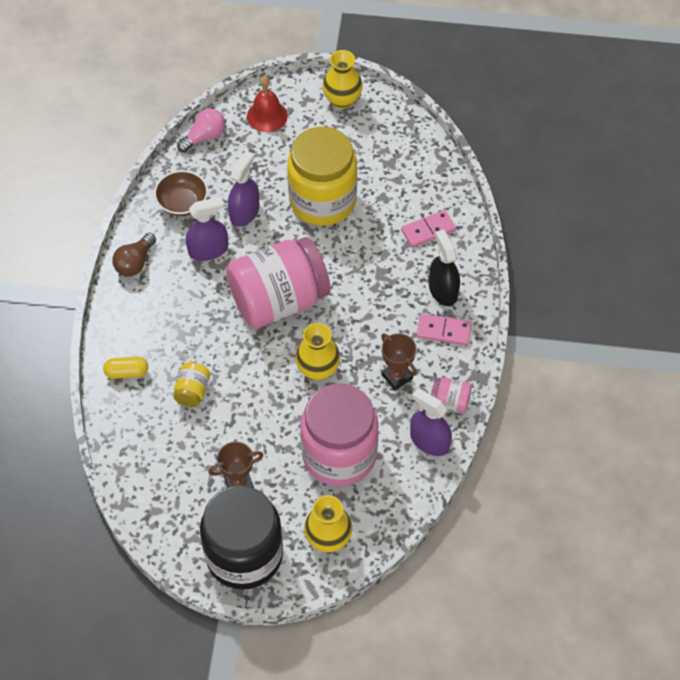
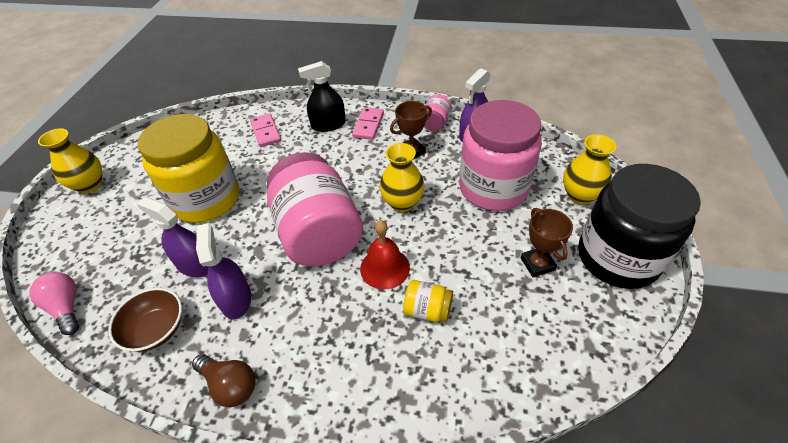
camera: 85 degrees left, 10 degrees down
(127, 372) = (399, 388): yellow capsule -> none
(267, 116) = (72, 246): red bell -> red bell (385, 268)

